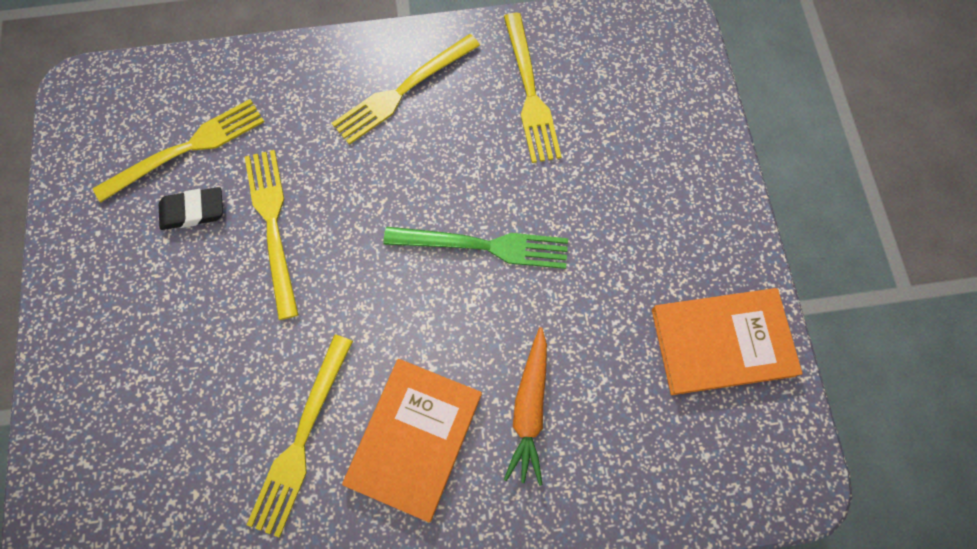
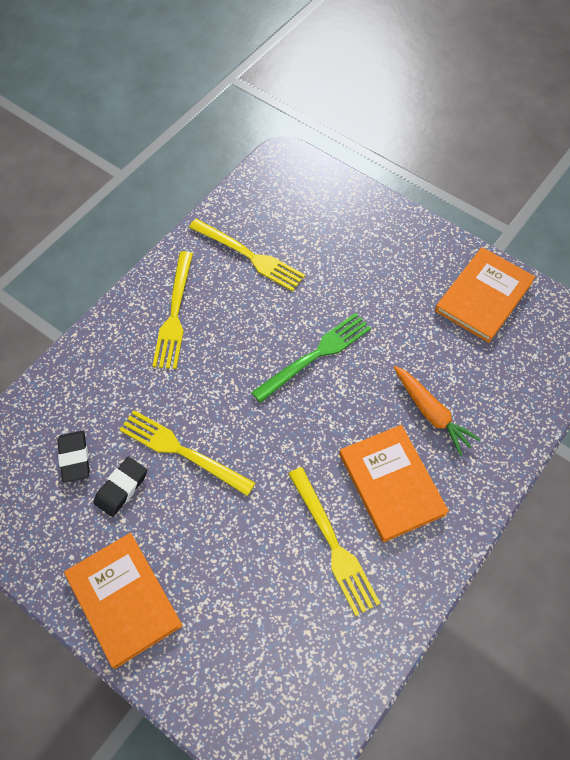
camera: 45 degrees left, 10 degrees down
(93, 310) = (123, 600): none -> orange book
(187, 149) = (74, 458): yellow fork -> black eraser

